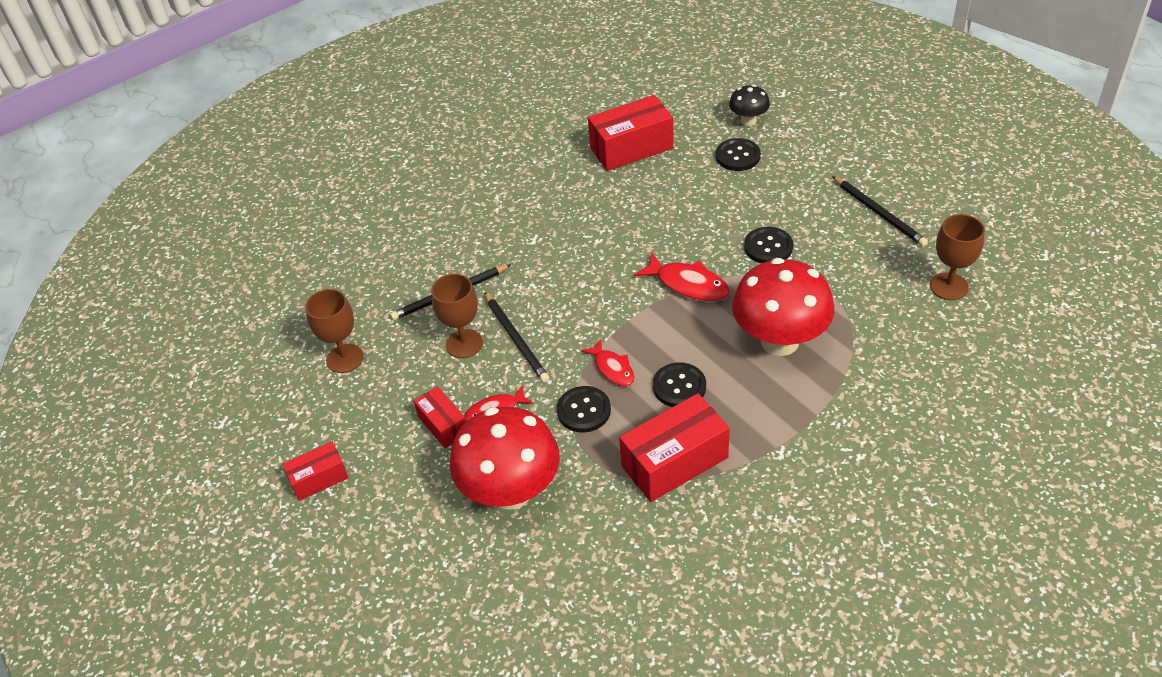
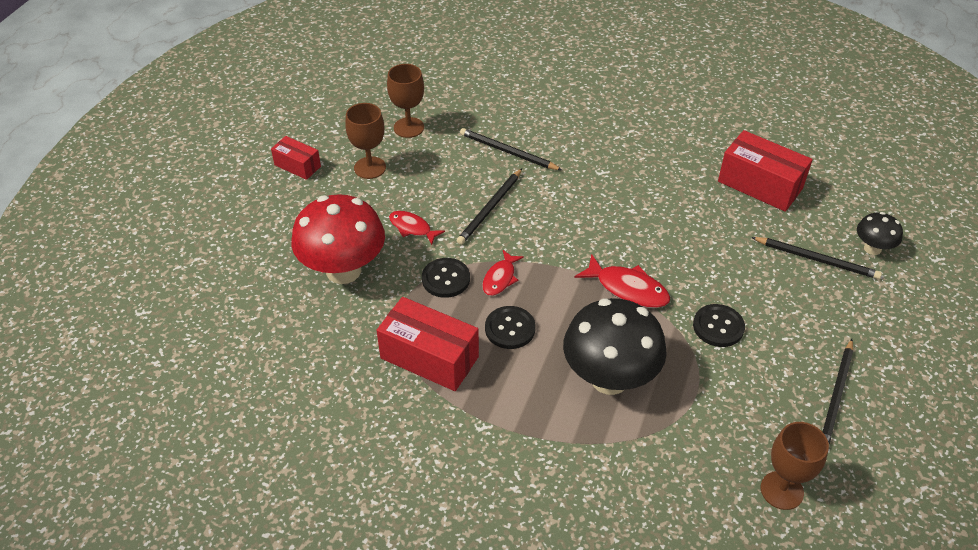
camera: 55 degrees right, 0 degrees up
(443, 425) = (381, 206): red box -> none
(464, 344) = (465, 182): brown goblet -> brown goblet (370, 168)
(688, 284) = (628, 289): red fish -> red fish turned 60 degrees counterclockwise
(737, 156) = (817, 259): black button -> black pencil
(780, 341) = (609, 378): red mushroom -> black mushroom

